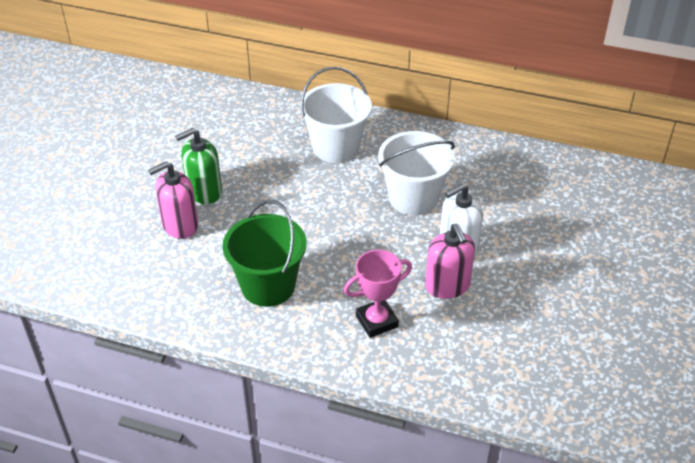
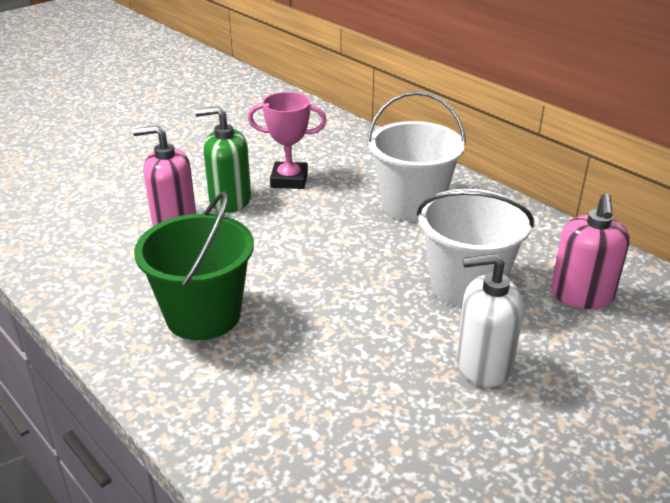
camera: 30 degrees right, 10 degrees down
(376, 321) = (295, 411): pink trophy -> pink trophy (289, 180)
(447, 286) = (430, 407): pink soap dispenser -> pink soap dispenser (581, 295)

